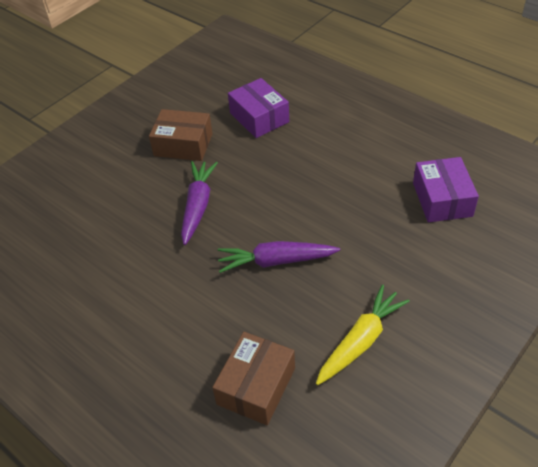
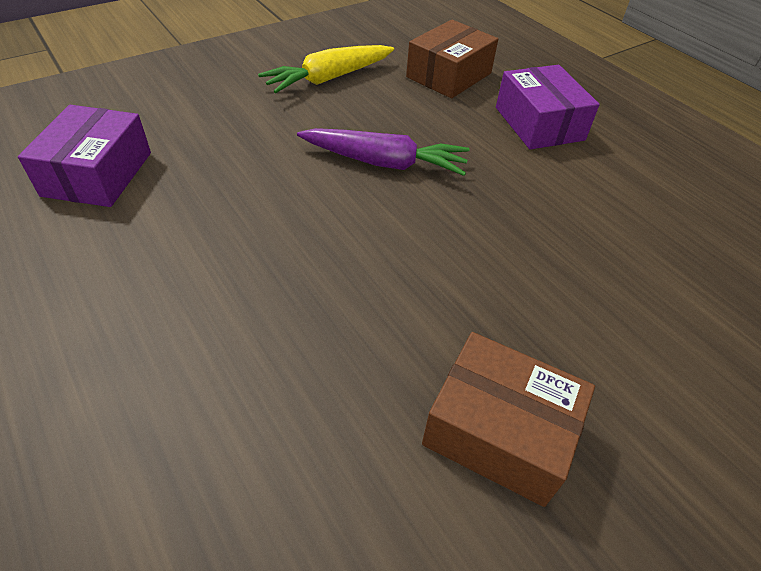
camera: 170 degrees left, 0 degrees up
(198, 206) = (483, 270): purple carrot -> none
(259, 117) = (285, 462): purple box -> purple box (539, 123)

